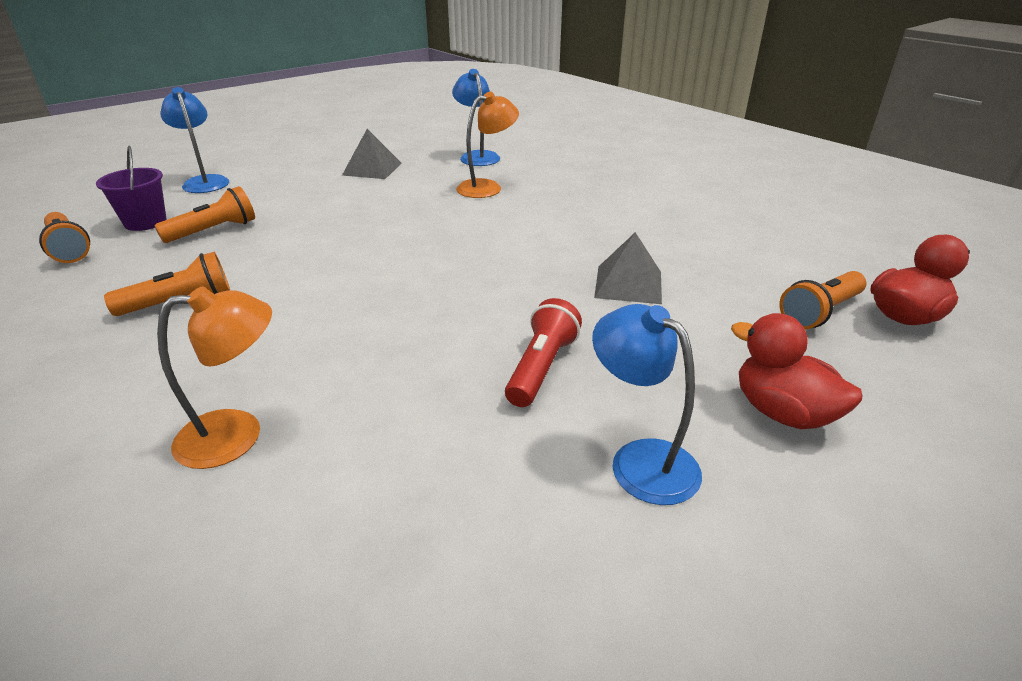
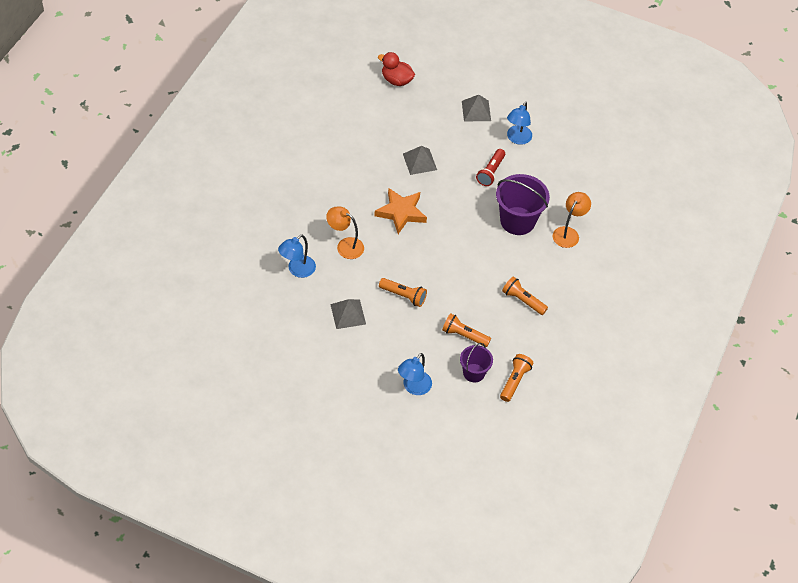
camera: 120 degrees left, 20 degrees up
(237, 435) = (568, 233): orange lamp -> orange lamp turned 75 degrees clockwise
(365, 360) = (517, 221): none -> purple bucket
(512, 238) = (401, 212): none -> orange star
(541, 367) = (490, 172): red flashlight -> red flashlight turned 60 degrees counterclockwise
(782, 412) = (476, 111): red duck -> grey pyramid
(820, 312) = (408, 103): orange flashlight -> orange flashlight (404, 296)

